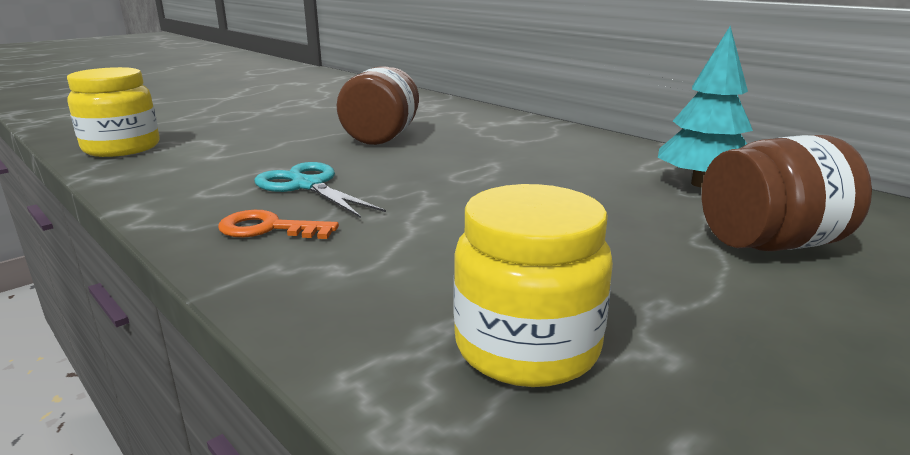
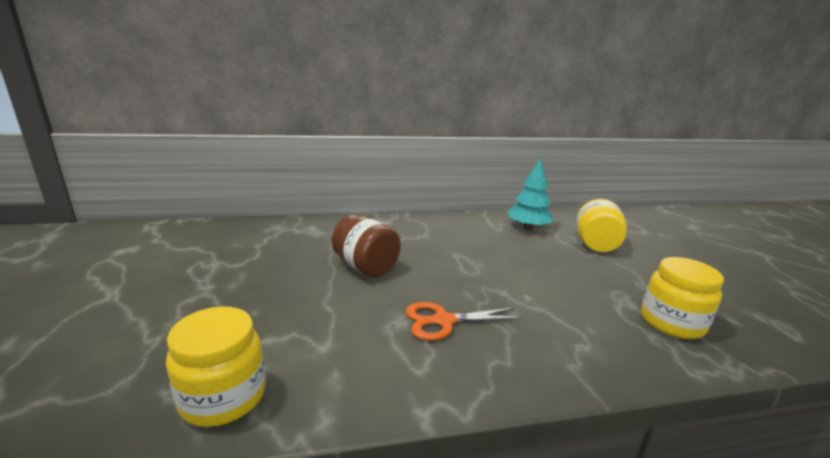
camera: 60 degrees left, 0 degrees up
(269, 228) = (513, 354): orange key -> none
(307, 185) = (443, 321): turquoise scissors -> orange scissors
(770, 244) = (596, 245): brown jar -> yellow jar

